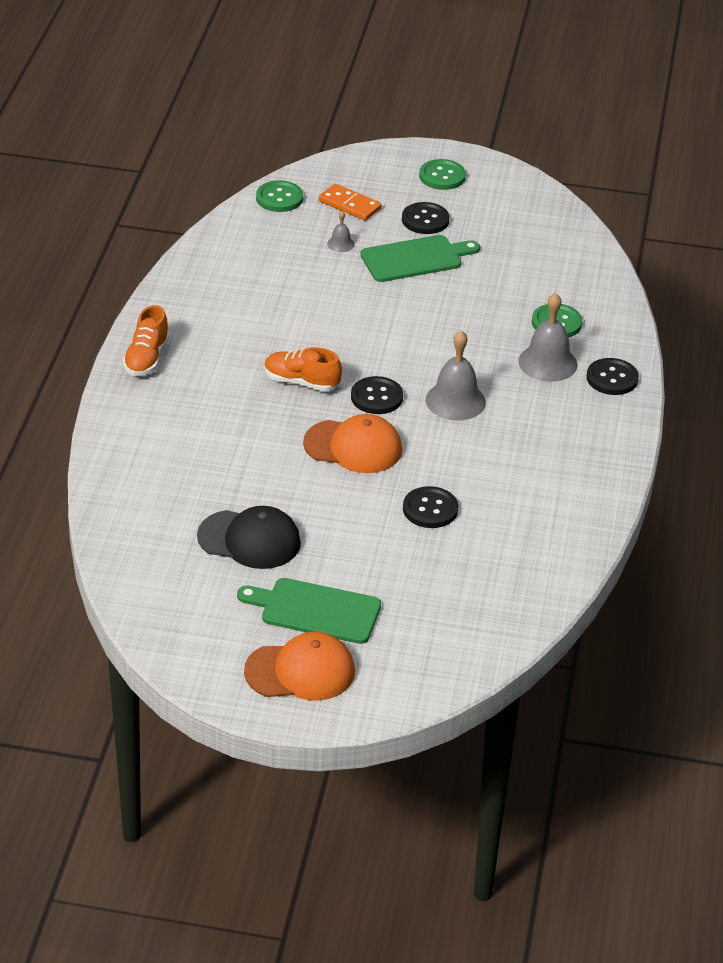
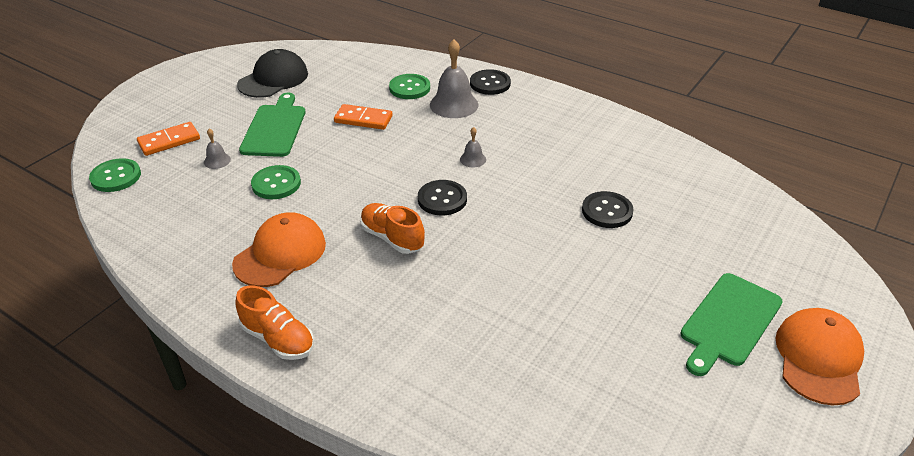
camera: 65 degrees left, 0 degrees up
(249, 540) = (610, 340): black cap -> black cap (273, 79)
(301, 382) = (392, 238): orange shoe -> orange shoe turned 90 degrees clockwise
(353, 447) = (503, 232): orange cap -> orange cap (280, 254)
(425, 220) = (230, 110): black button -> none
(442, 176) = (183, 87): green button -> green button (276, 184)
(455, 401) = (473, 159): grey bell -> grey bell, size x0.49
(472, 309) = (363, 119): none -> orange domino

